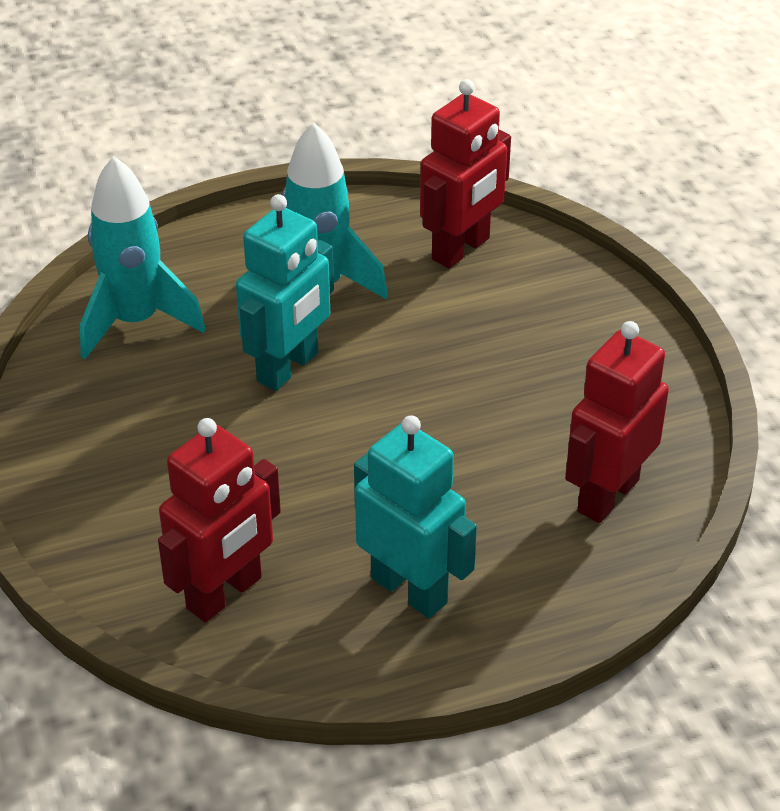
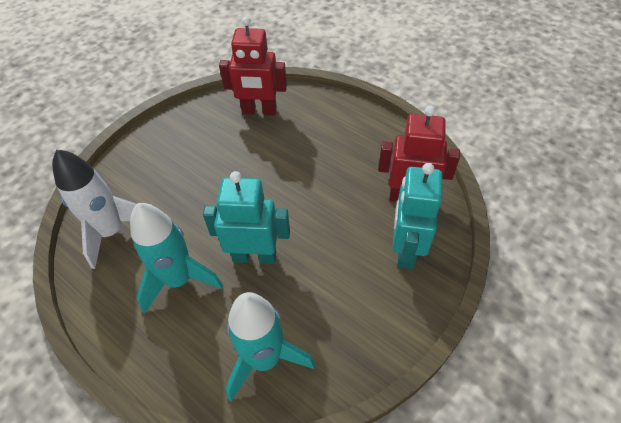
camera: 120 degrees left, 10 degrees up
(409, 590) = (354, 143): turquoise robot -> turquoise robot (405, 250)
(461, 249) = (111, 232): red robot -> white rocket

